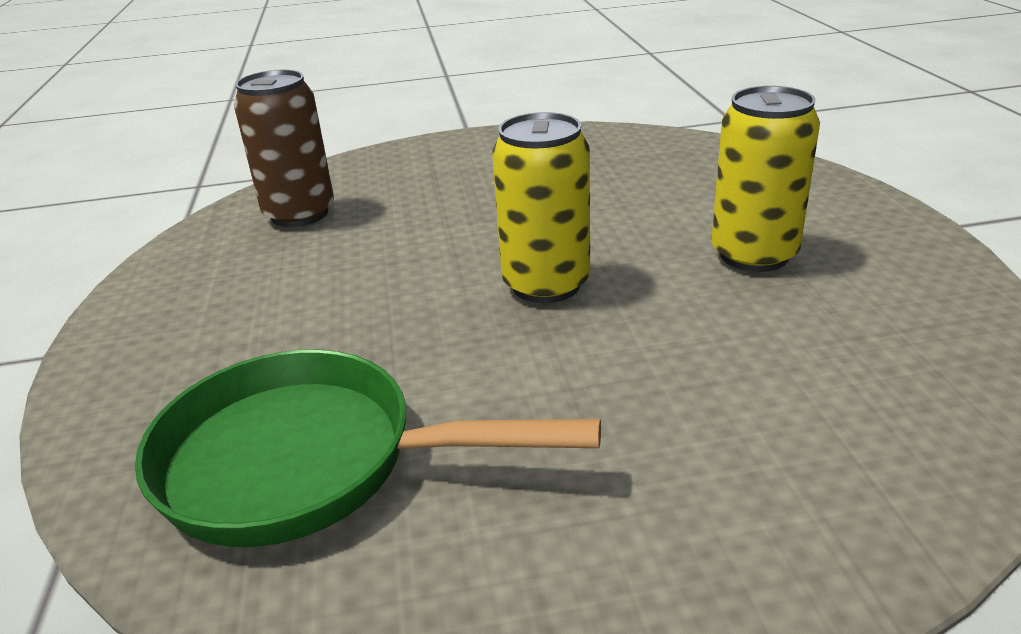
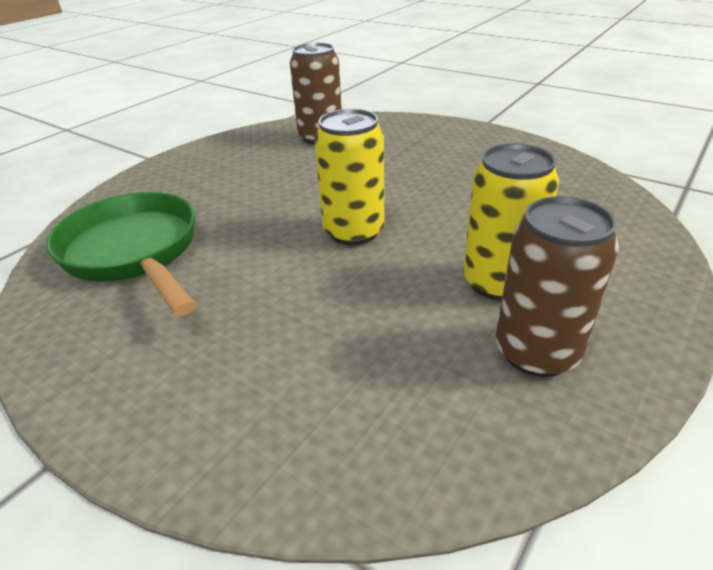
camera: 45 degrees right, 5 degrees up
(874, 287) = (536, 352): none -> brown can

